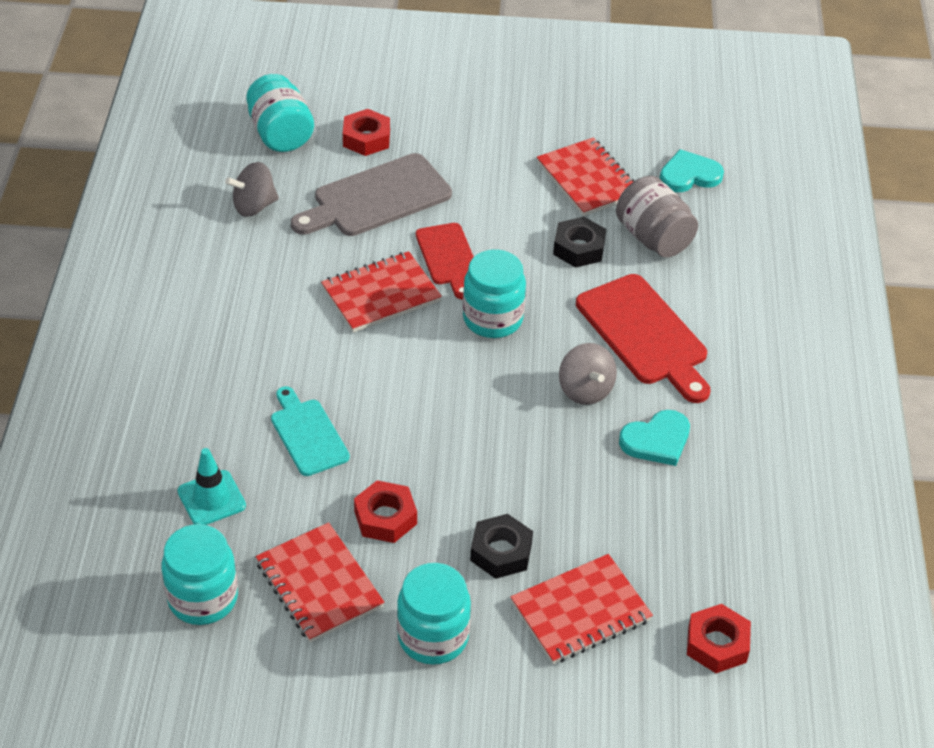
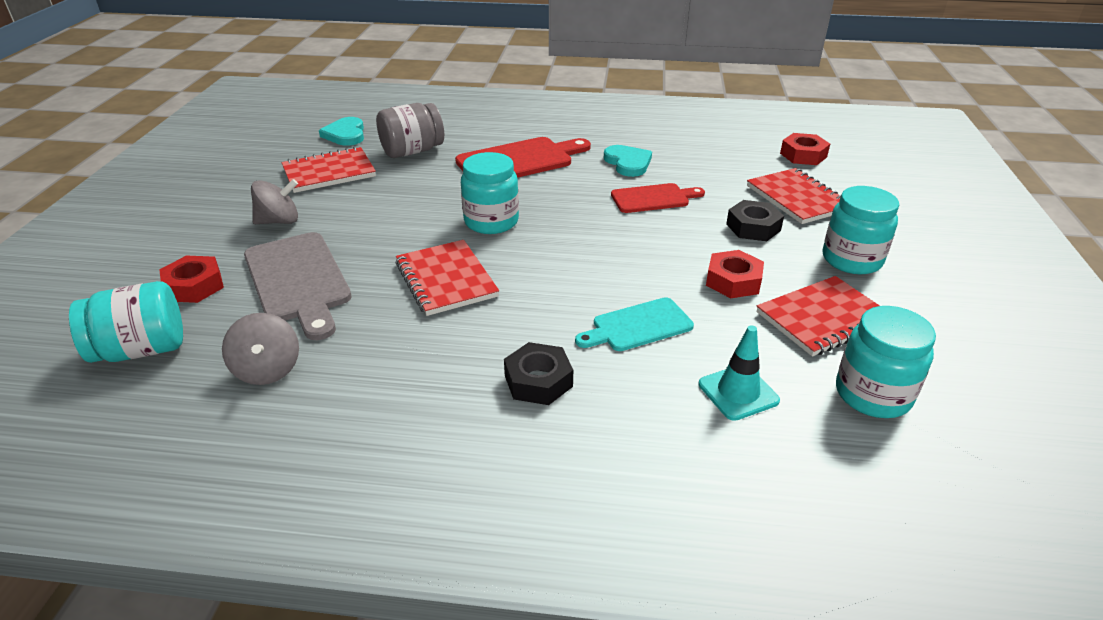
camera: 85 degrees left, 10 degrees down
(448, 257) = (404, 241): red cutting board -> red cutting board (653, 198)
(579, 248) = (414, 180): black nut -> black nut (538, 381)
(585, 390) = (577, 186): grey spinning top -> grey spinning top (279, 221)

